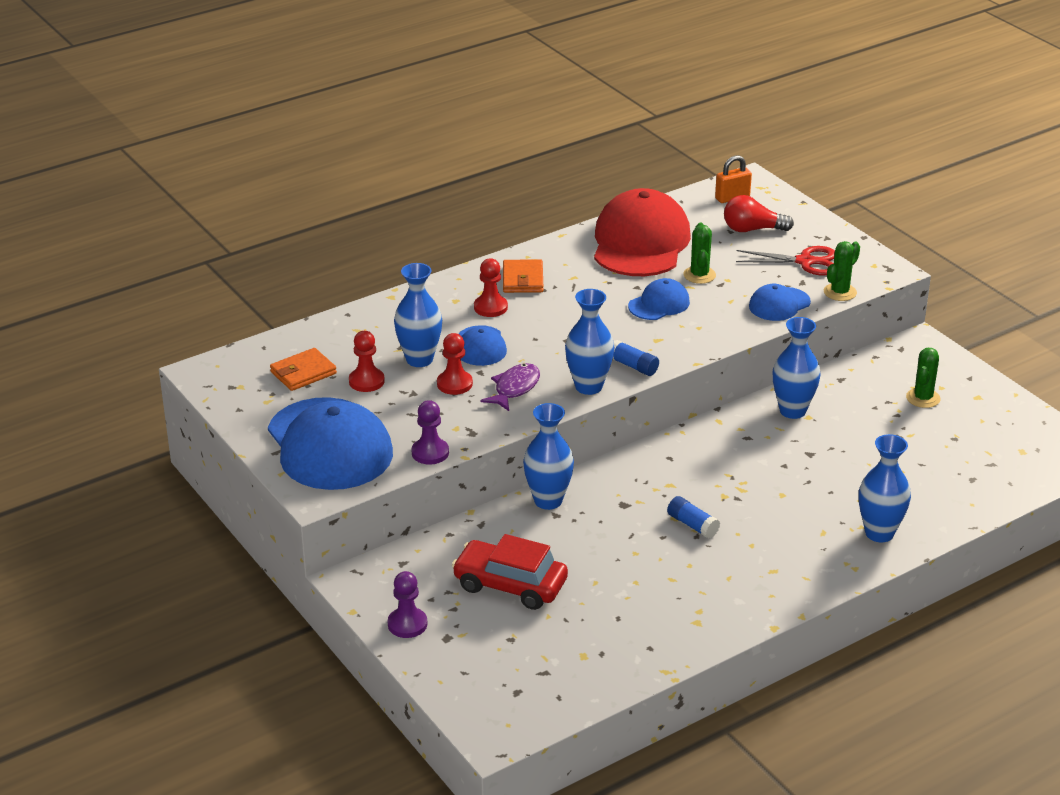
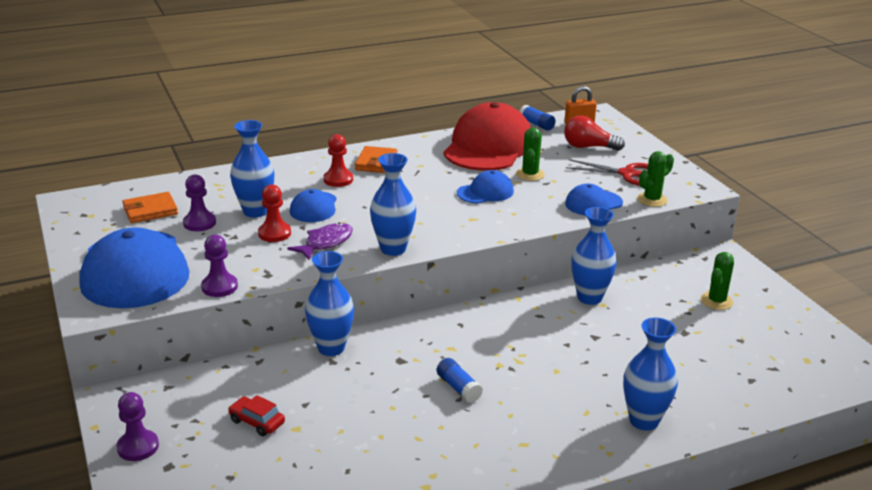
camera: 10 degrees right, 5 degrees down
(366, 381) = (199, 223): red pawn -> purple pawn
(510, 585) = (257, 422): red car -> red car, size x0.52
(633, 366) = (441, 237): blue glue stick -> blue glue stick (536, 124)

